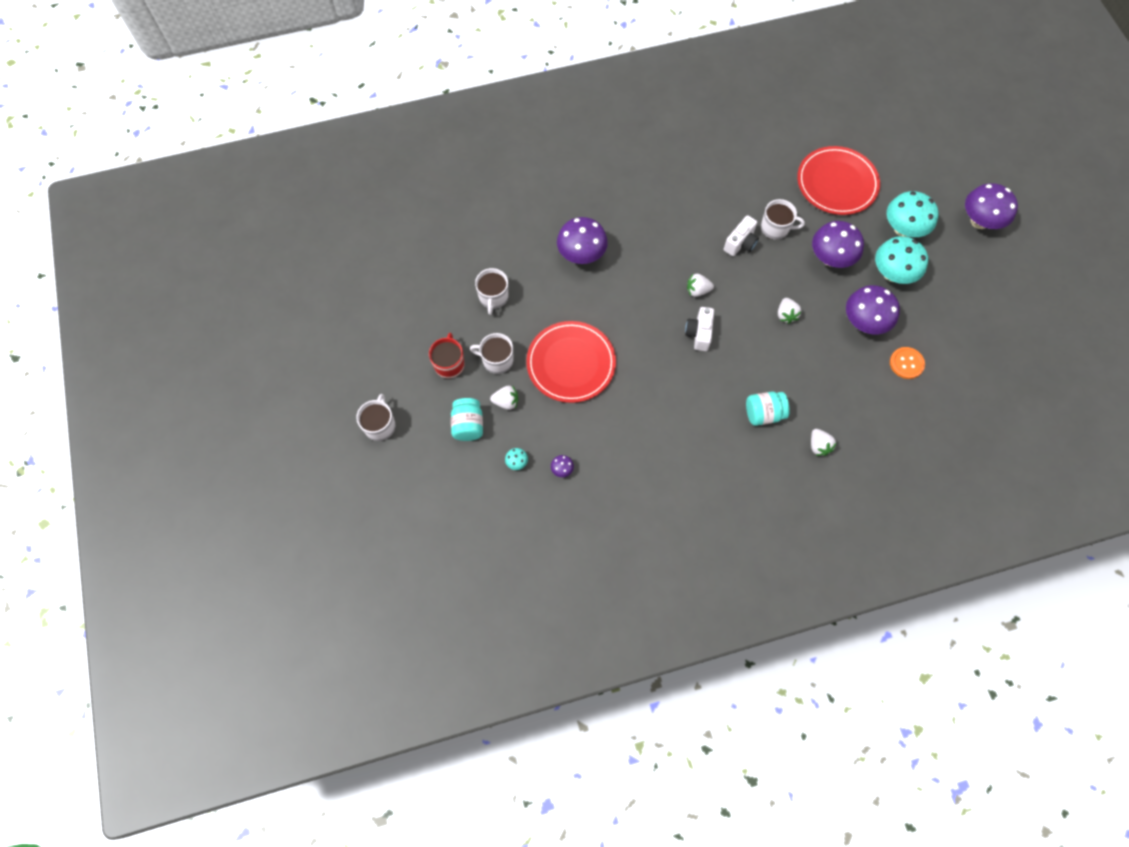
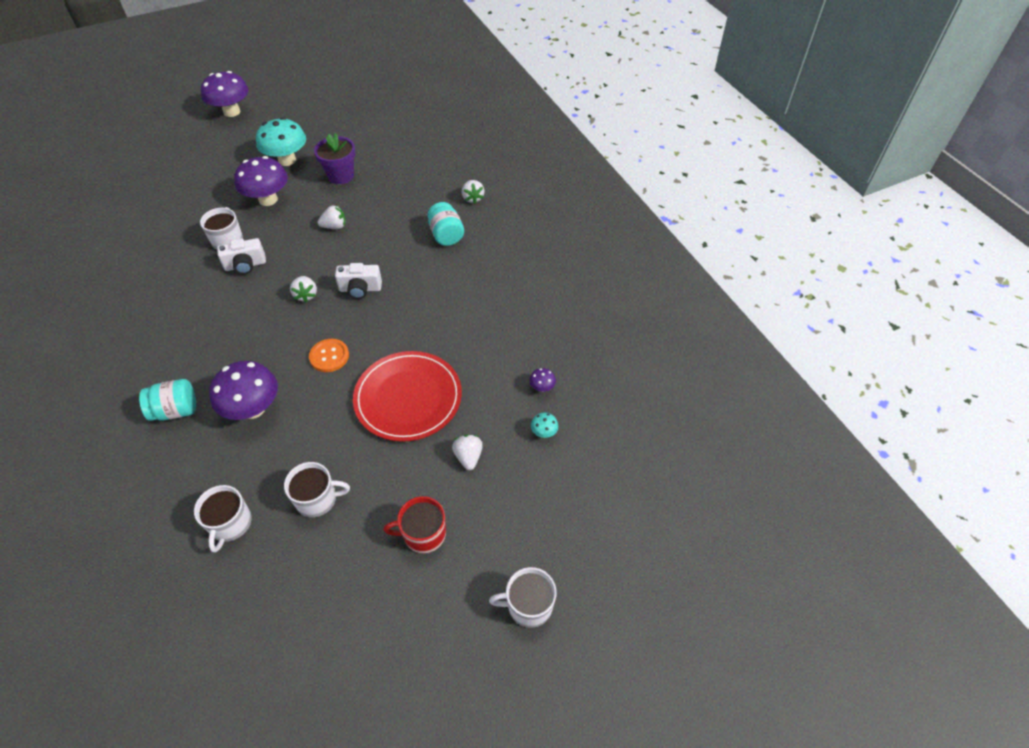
camera: 100 degrees left, 15 degrees down
(468, 425) = (507, 493): turquoise jar -> turquoise jar (176, 410)
(497, 360) = (412, 477): white mug -> white mug (230, 524)
(740, 243) = (245, 265): white camera -> white camera turned 135 degrees clockwise
(818, 446) = (472, 198): white strawberry -> white strawberry turned 105 degrees clockwise
(837, 183) = (175, 199): red plate -> none
(864, 322) = (341, 176): purple mushroom -> purple flower pot
(903, 229) = (236, 155): turquoise mushroom -> none
(906, 363) = (382, 150): orange button -> orange button (329, 356)

